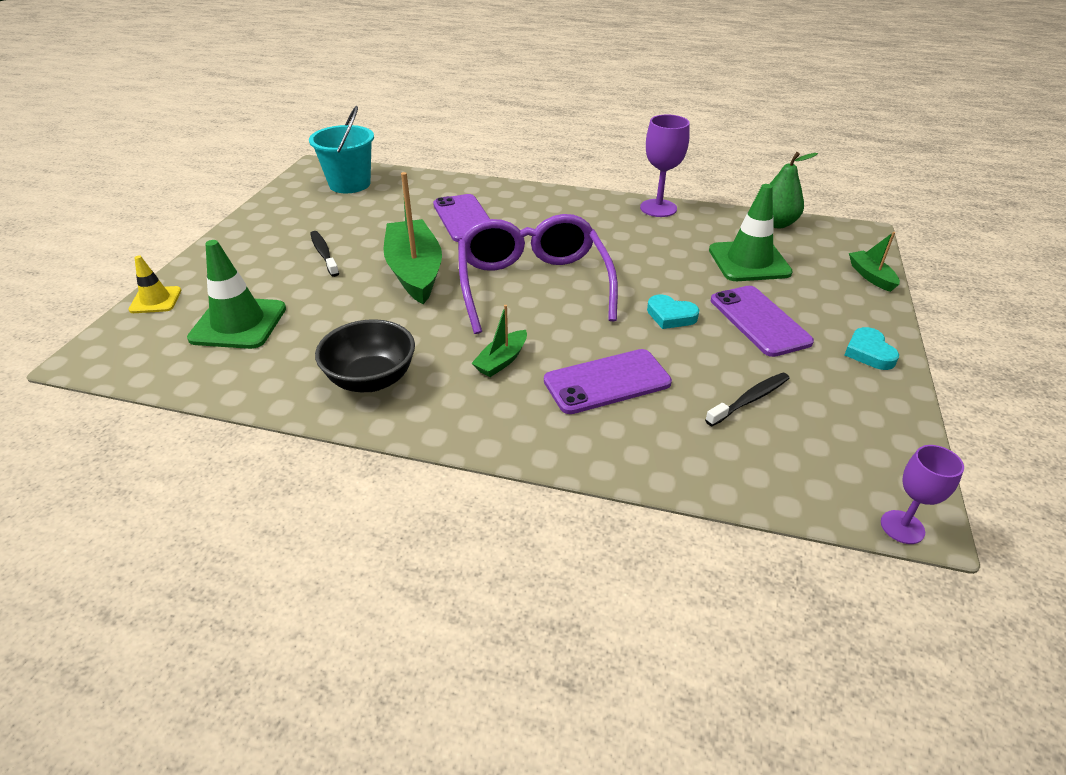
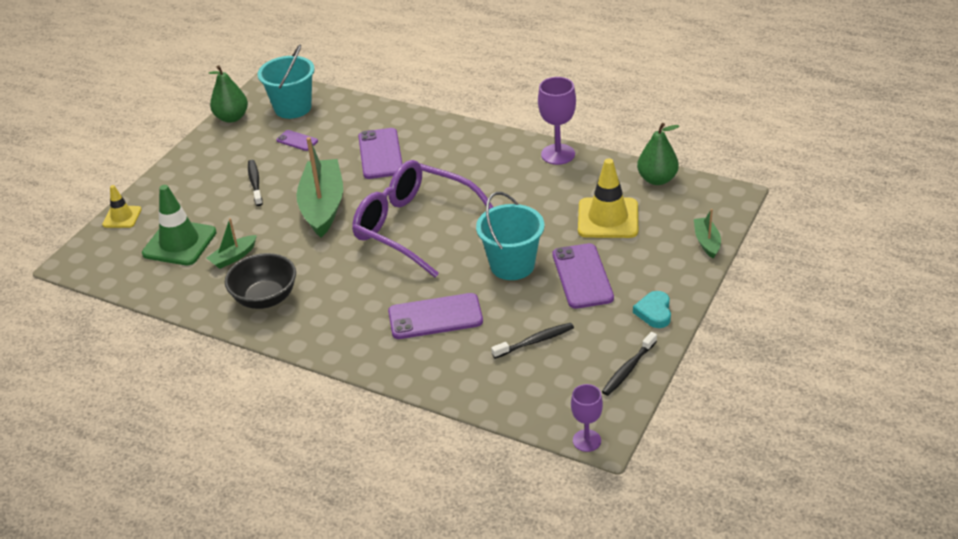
camera: 15 degrees right, 0 degrees up
(281, 195) = (232, 117): none -> green pear
(363, 212) = (297, 141): none -> purple phone
(502, 360) = (364, 292): green boat -> green boat (233, 257)
(533, 284) = (413, 226): purple glasses -> purple glasses turned 60 degrees counterclockwise
(670, 316) = (512, 265): turquoise heart -> turquoise bucket
(749, 261) = (608, 218): green traffic cone -> yellow traffic cone
(887, 422) = (628, 369): none -> black toothbrush

